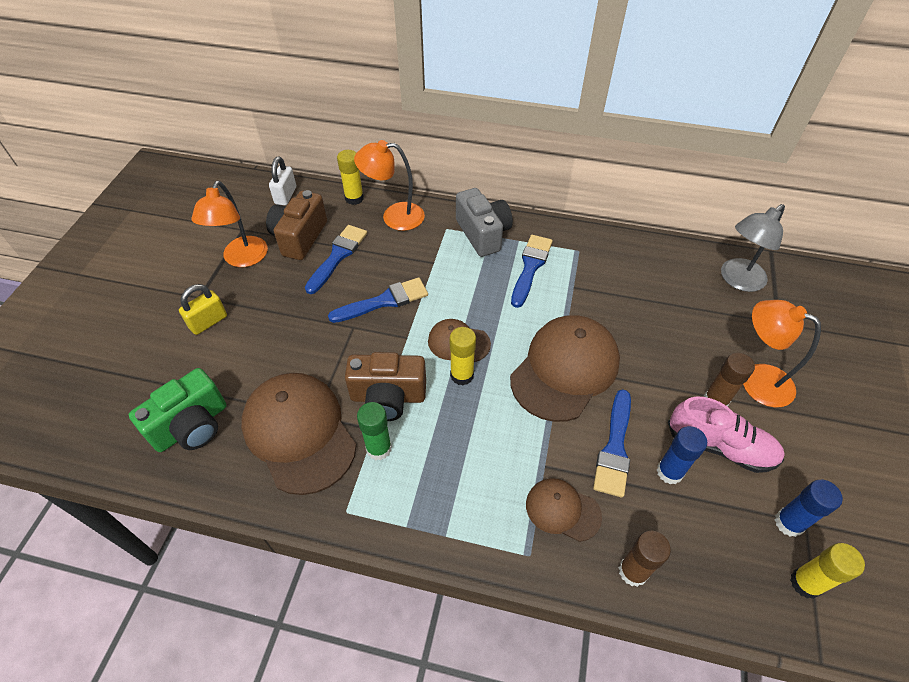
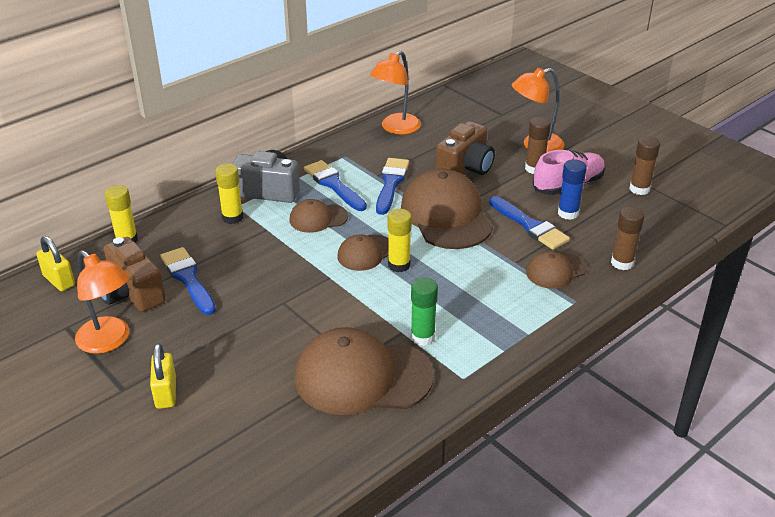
camera: 55 degrees left, 15 degrees down
(192, 426) = (284, 445): green camera -> none
(285, 195) = (59, 280): white padlock -> yellow padlock
(384, 301) = (276, 273): blue brush -> blue brush (391, 183)
(388, 397) = (379, 312): brown camera -> brown camera (465, 168)
(394, 216) = (183, 227): orange lamp -> orange lamp (396, 128)
(476, 284) = (318, 218): none -> brown cap
(737, 280) = (452, 109): grey lamp -> none
(788, 523) = (639, 189): blue glue stick -> brown glue stick
(805, 583) = (679, 204): yellow glue stick -> yellow glue stick (232, 217)

